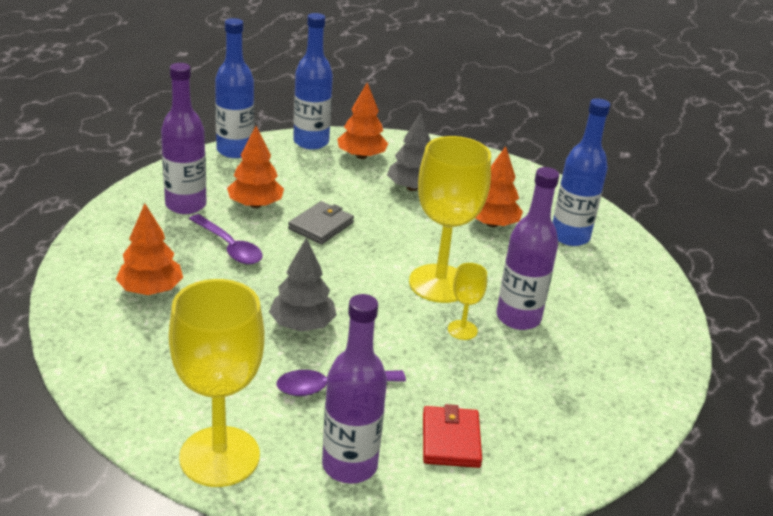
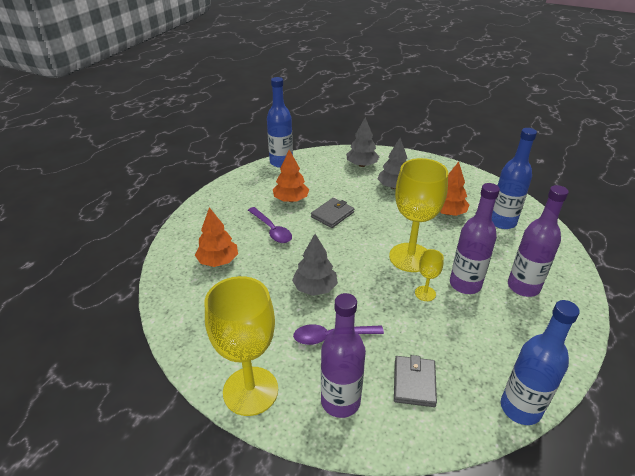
camera: 10 degrees right, 5 degrees up
(186, 205) = (247, 200): purple bottle -> purple bottle (523, 287)
(311, 142) = (330, 155): blue bottle -> blue bottle (520, 408)
(361, 156) = (362, 165): orange tree -> grey tree
(450, 440) = (414, 383): red wallet -> grey wallet

